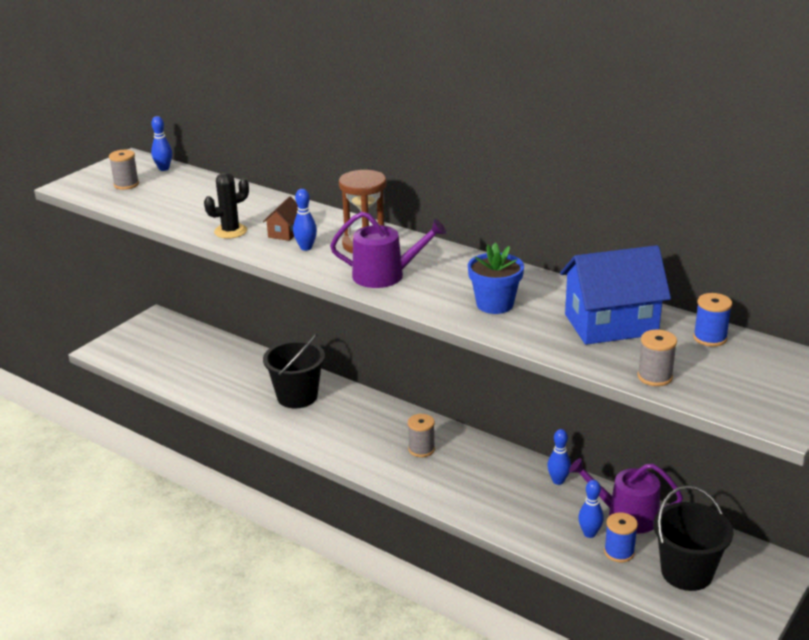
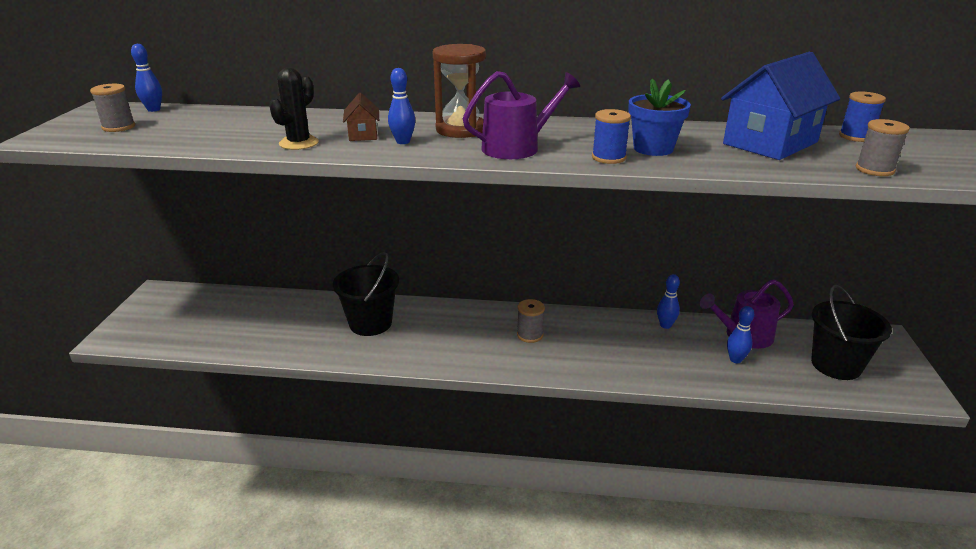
camera: 30 degrees left, 0 degrees up
(619, 552) = (773, 367): blue spool -> blue spool (608, 158)

